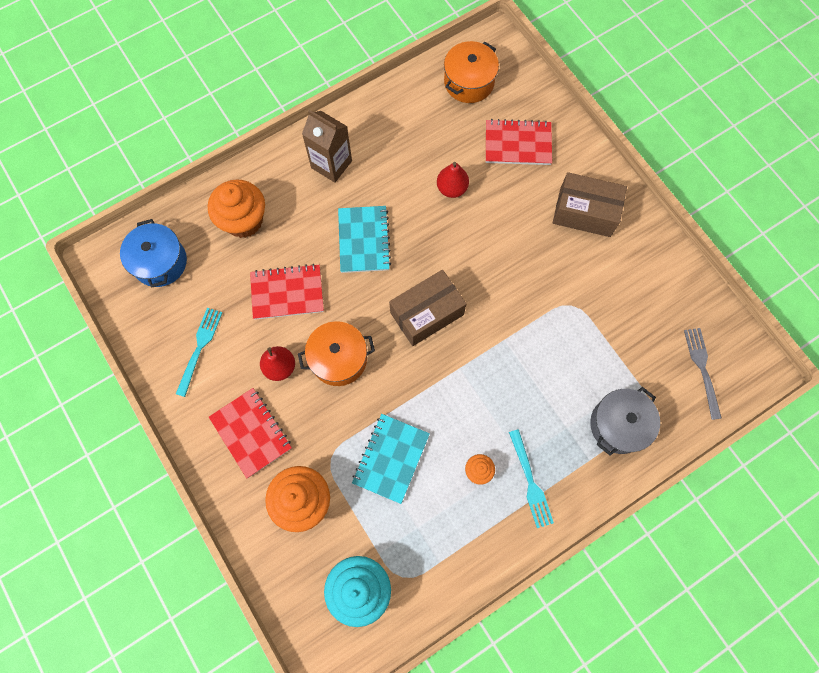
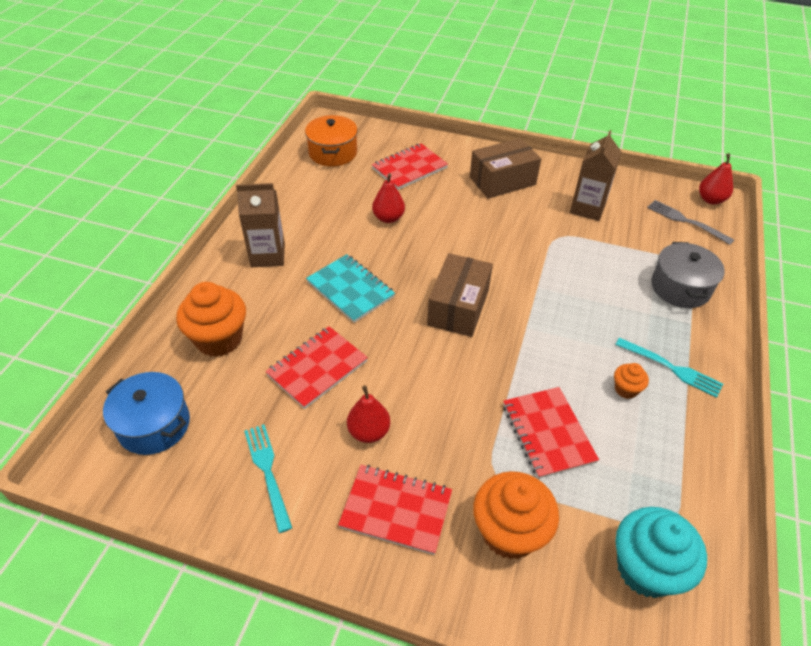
camera: 40 degrees left, 25 degrees down
(338, 359) = (418, 388): orange pot -> none
(391, 458) = (548, 433): turquoise notebook -> red notebook
(628, 294) = (587, 208): none -> brown carton
(754, 364) = (711, 200): none -> red pear

